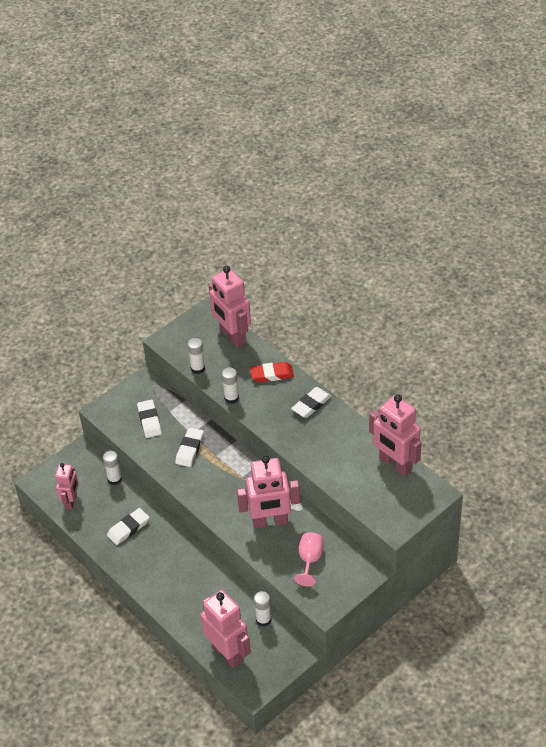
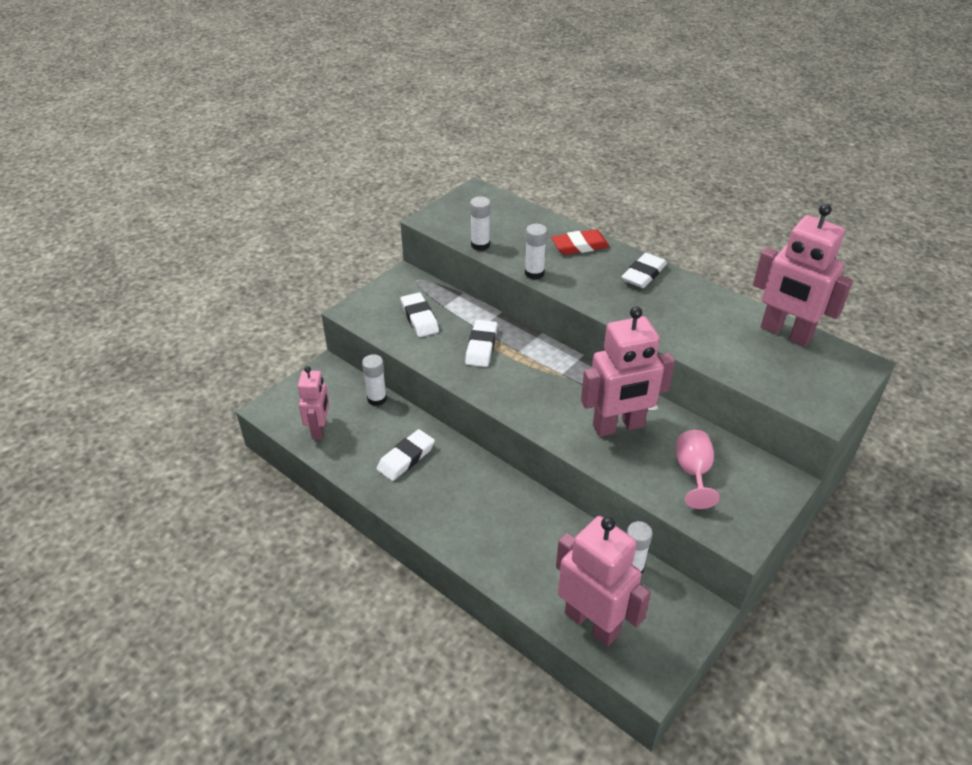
camera: 10 degrees left, 5 degrees down
(232, 336) = (516, 211): pink robot -> none

